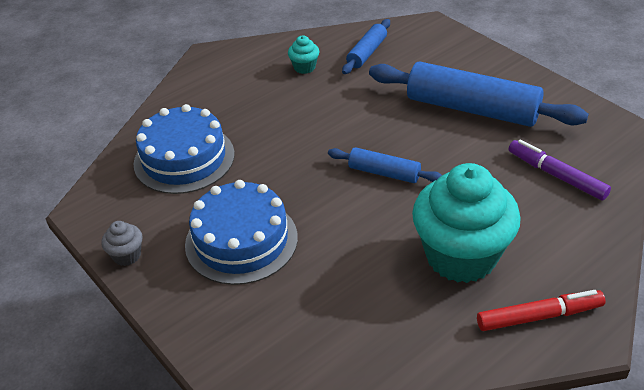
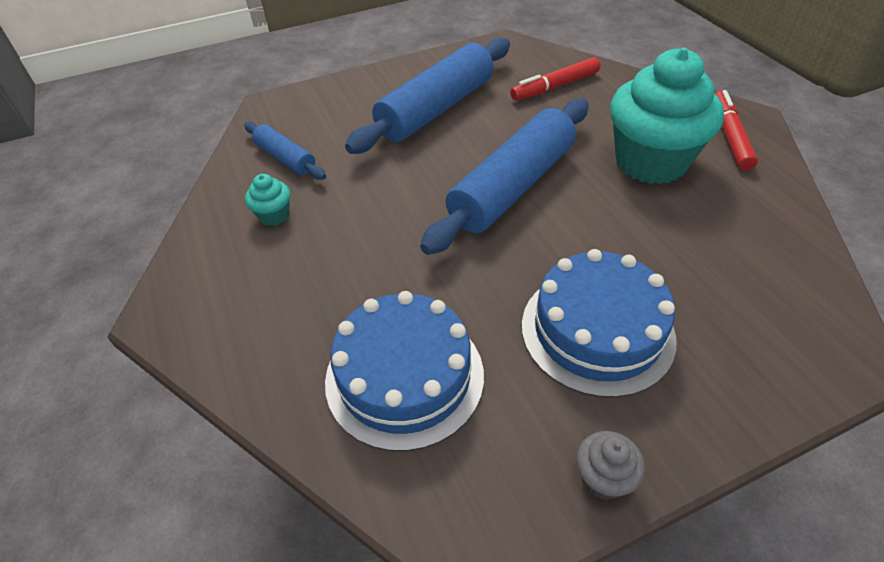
camera: 75 degrees left, 5 degrees up
(384, 173) = (512, 187): blue rolling pin -> blue rolling pin, size x1.98
(556, 175) = (555, 86): purple marker -> red marker

